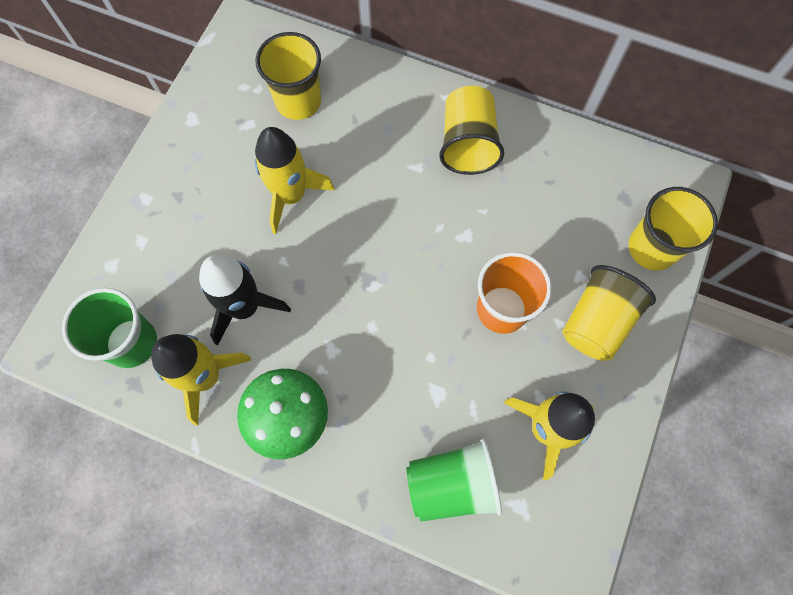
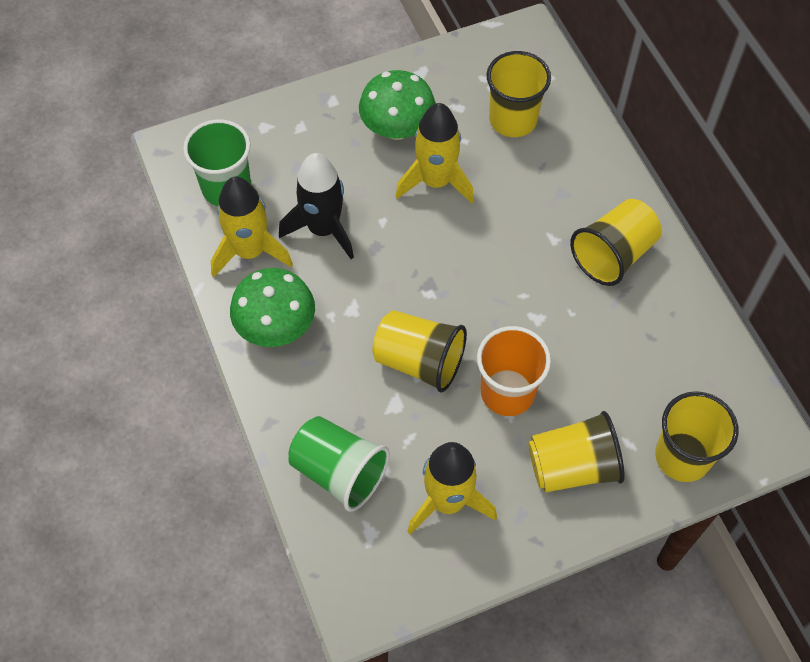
camera: 45 degrees right, 10 degrees down
(219, 178) = (397, 128): none -> green mushroom
(420, 344) = (419, 361): none -> yellow cup

